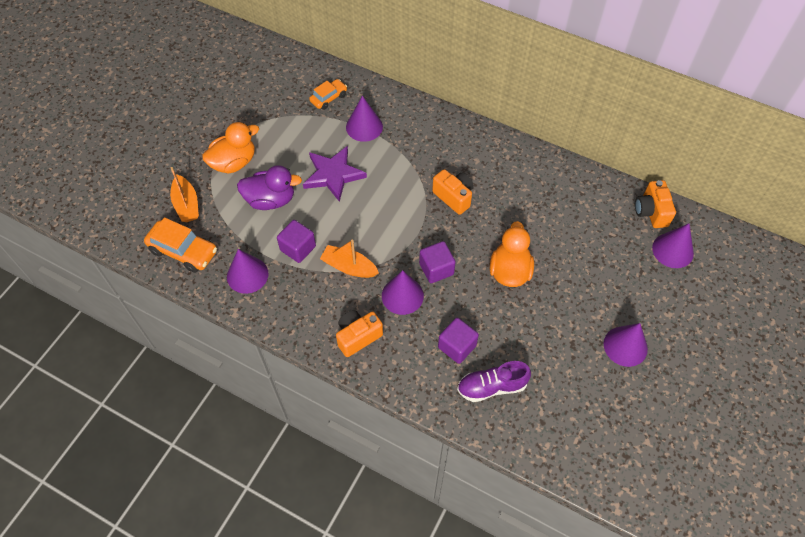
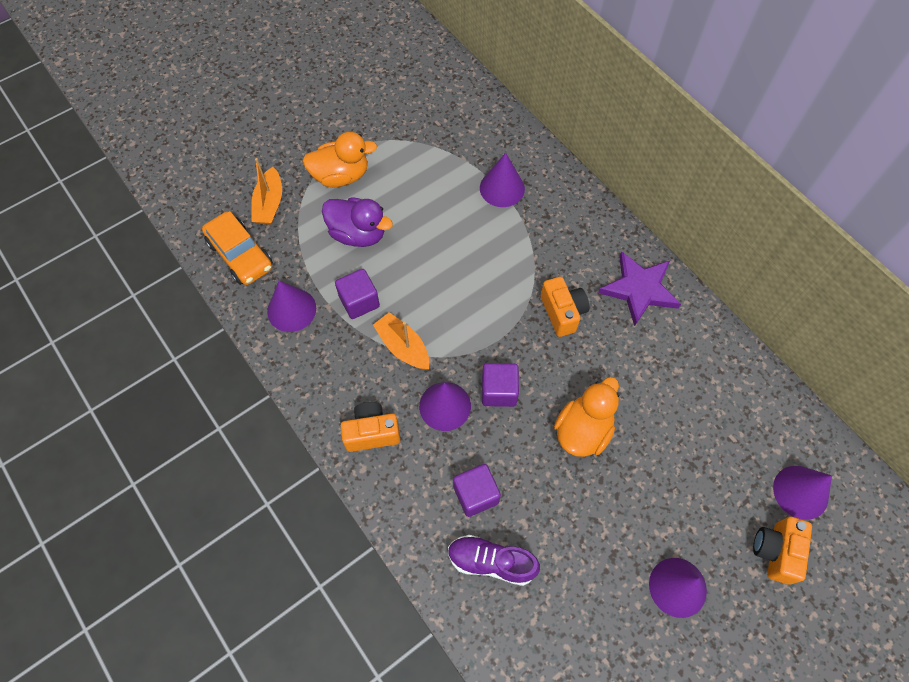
camera: 25 degrees right, 5 degrees up
(328, 98) = (479, 139): orange car -> none
(333, 175) = (439, 231): purple star -> purple star (639, 289)
(651, 212) = (797, 430): orange camera -> orange camera (775, 551)

